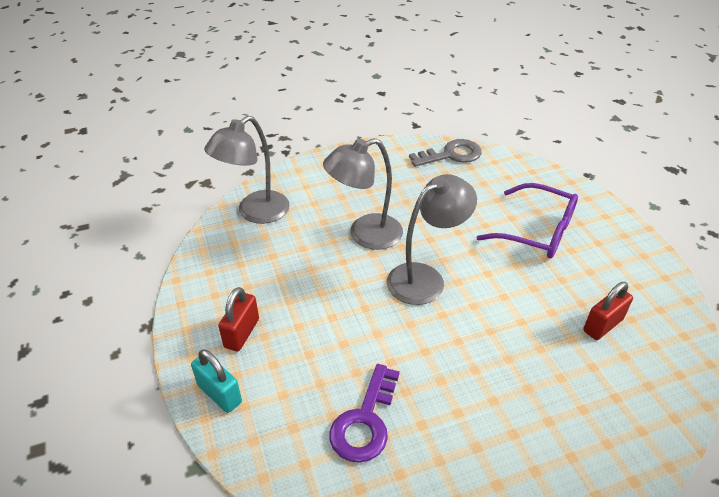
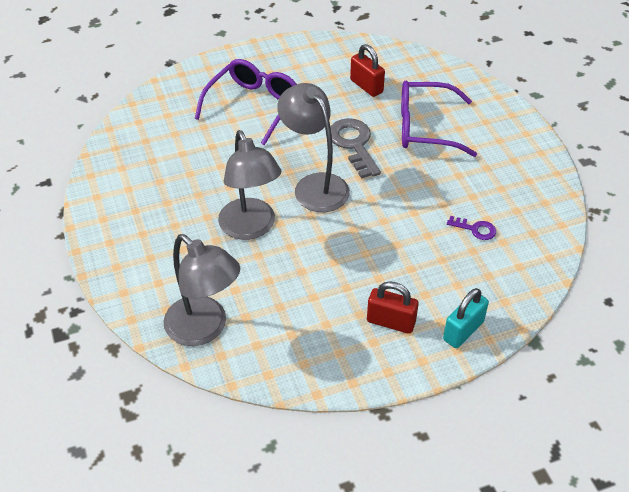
camera: 90 degrees left, 5 degrees up
(365, 421) = (475, 229): purple key -> purple key, size x0.53
(451, 155) = (120, 153): grey key -> grey key (353, 144)
(539, 382) = (425, 128): none -> purple glasses

